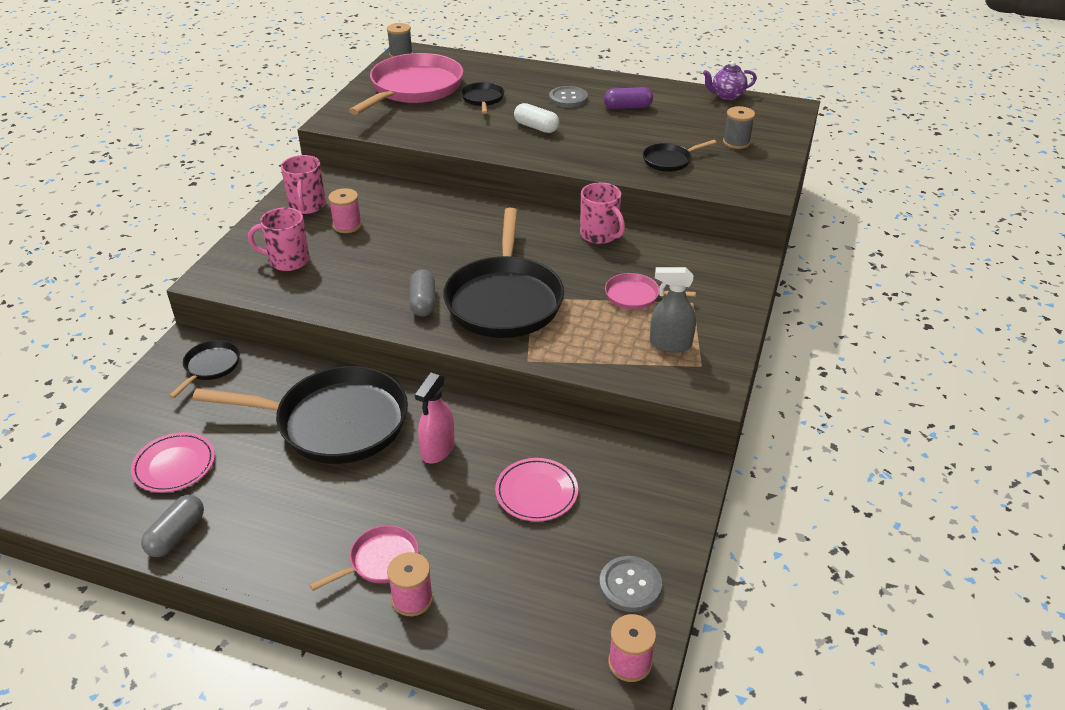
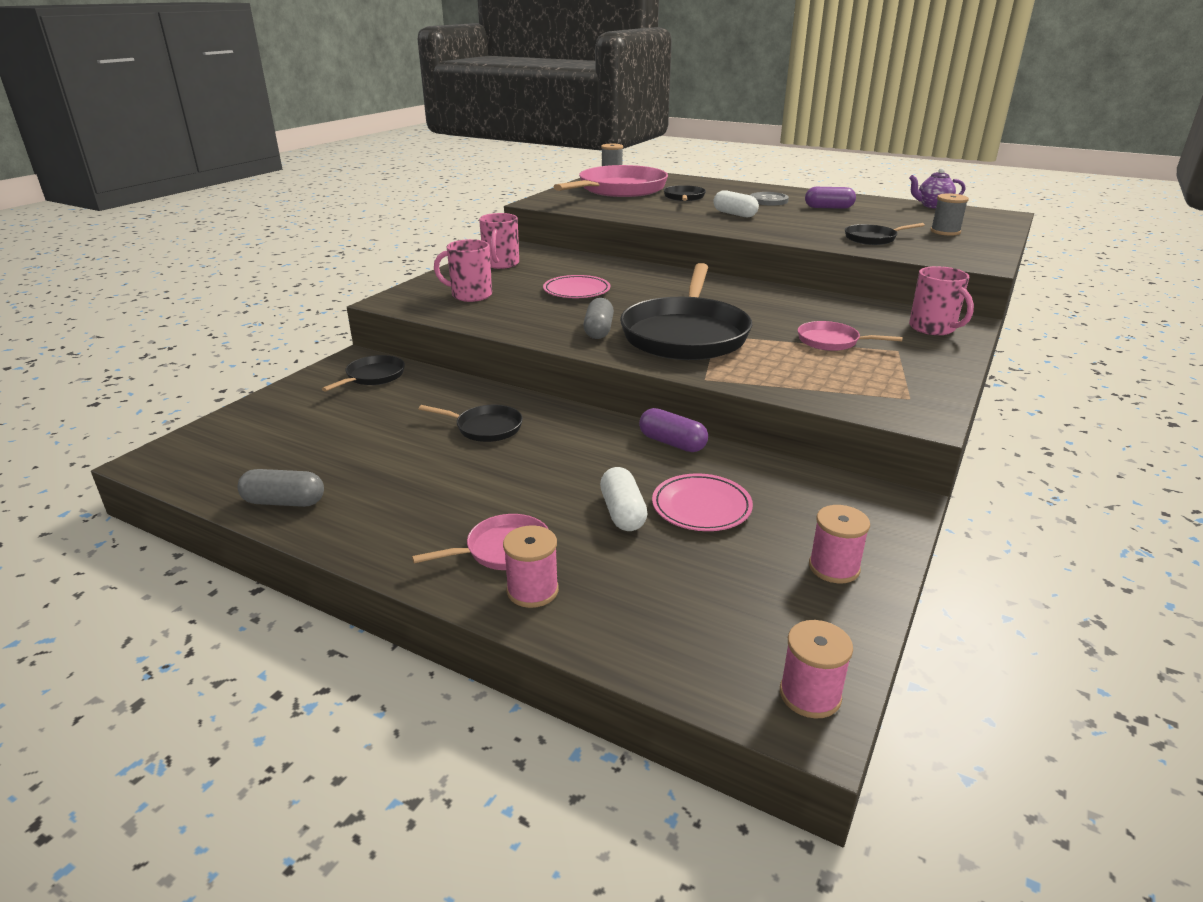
camera: 10 degrees right, 10 degrees down
(174, 465) = (306, 446): pink plate -> pink plate (576, 291)
(176, 535) = (284, 502): grey capsule -> grey capsule turned 60 degrees clockwise
(335, 422) = (485, 428): black pan -> black pan, size x0.46
(347, 225) = (535, 277): pink spool -> pink spool (834, 567)
(437, 450) = (592, 459): pink spray bottle -> none
(472, 507) = (622, 512): none -> white capsule
(504, 421) = (672, 443): none -> purple capsule
(599, 235) = (793, 298): pink mug -> pink mug (933, 328)
(630, 585) = (813, 609): grey button -> none
(670, 344) = (872, 379): grey spray bottle -> none

